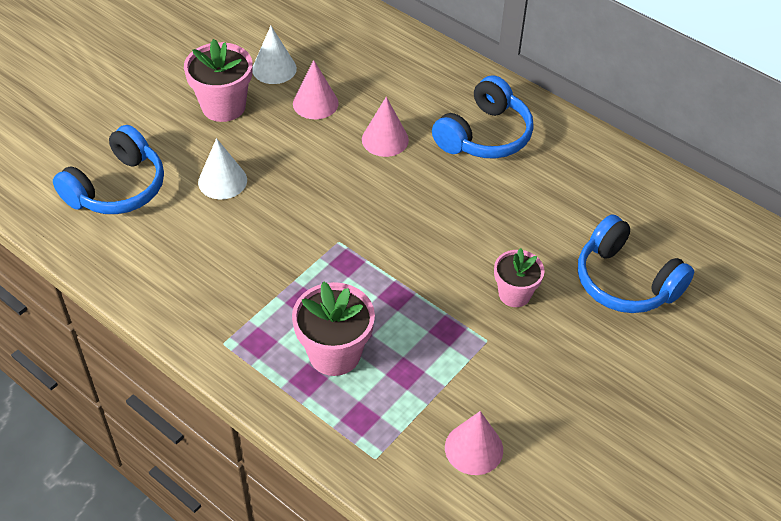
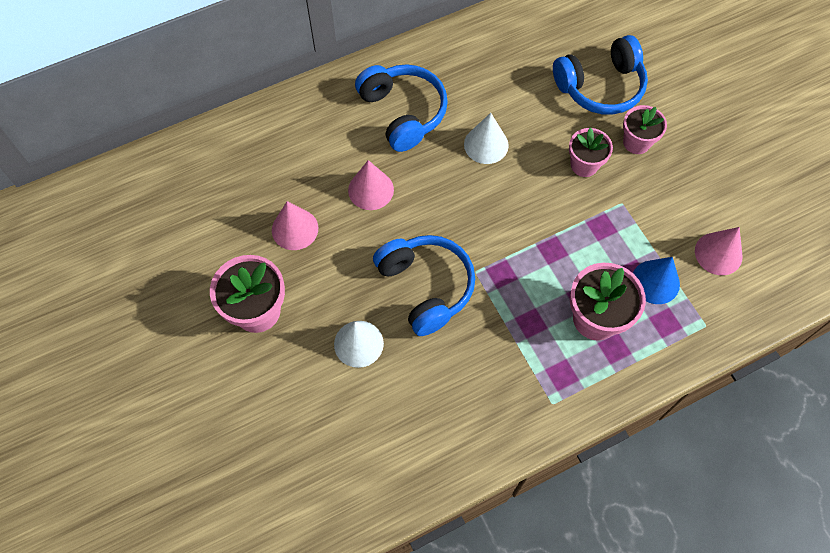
camera: 65 degrees left, 15 degrees up
(117, 188) = (323, 443): blue headphones -> blue headphones (425, 287)
(274, 69) = (227, 248): white cone -> white cone (486, 144)
(405, 396) = (655, 282): none -> blue cone
(573, 333) = (636, 142): none -> pink flower pot

